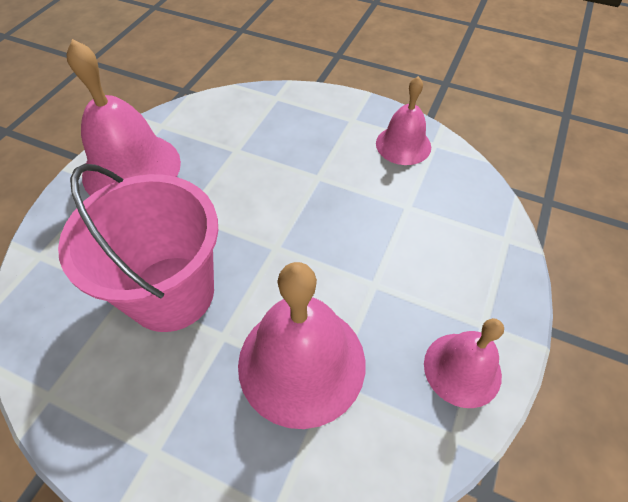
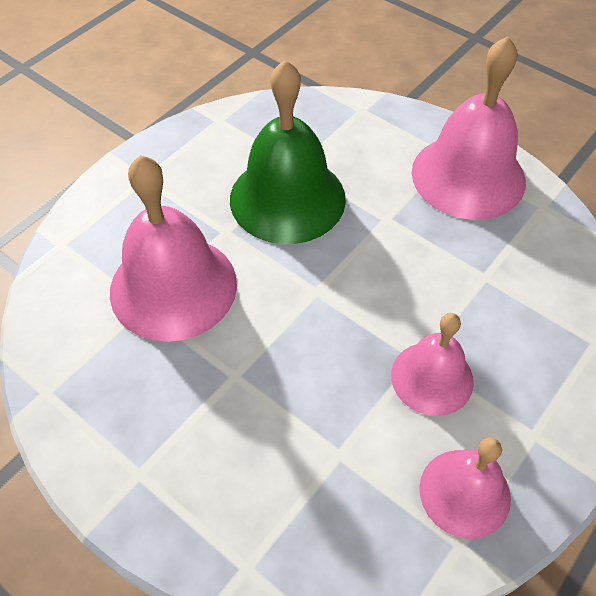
camera: 105 degrees right, 0 degrees up
(171, 293) = (287, 198): pink bucket -> green bell
(462, 369) = (103, 427): pink bell -> pink bell (432, 378)

